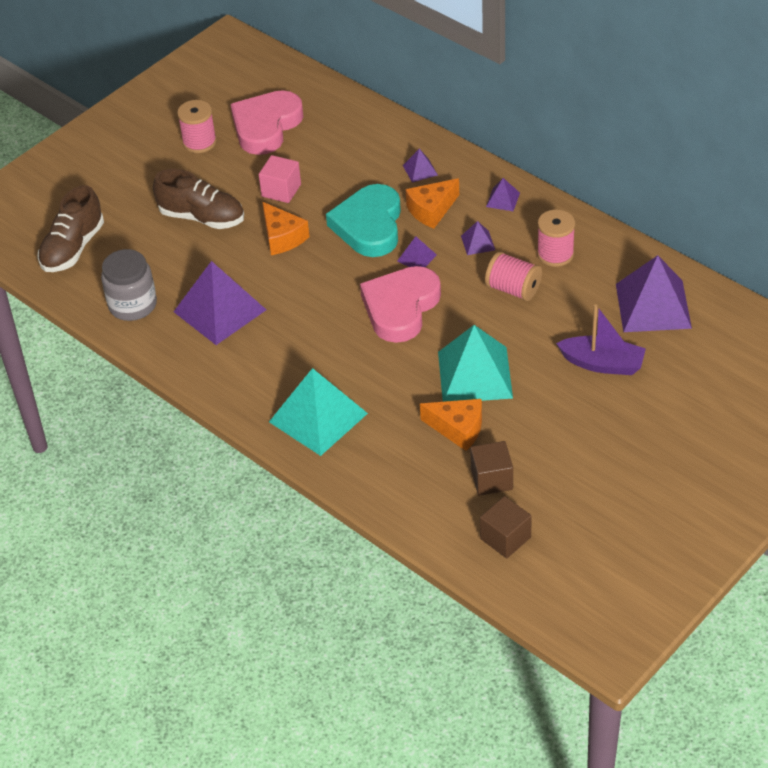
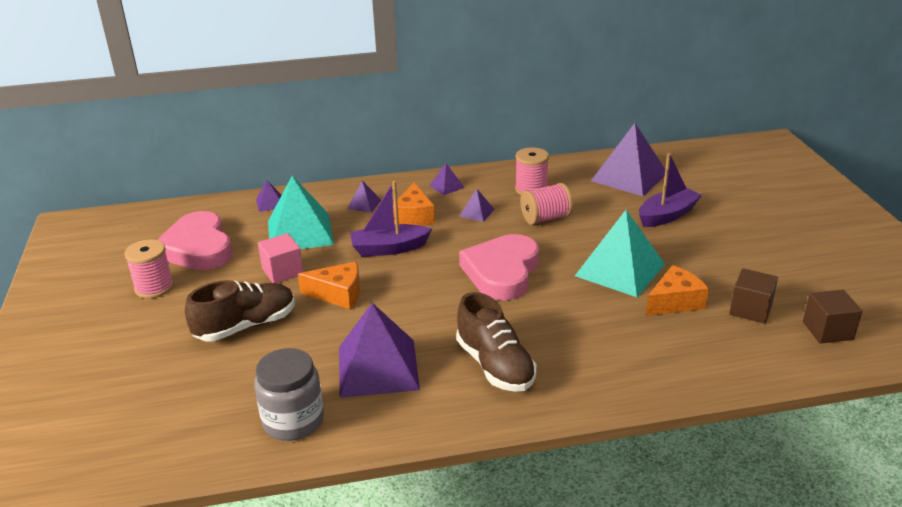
camera: 55 degrees left, 15 degrees down
(73, 248) = (153, 427): brown shoe -> brown shoe (495, 366)
(318, 417) = (586, 368): turquoise pyramid -> turquoise pyramid (300, 232)
(369, 225) = (389, 248): turquoise heart -> purple boat
(400, 307) = (502, 272): pink heart -> pink heart turned 45 degrees clockwise
(416, 258) = (456, 243): purple pyramid -> purple pyramid (270, 203)

